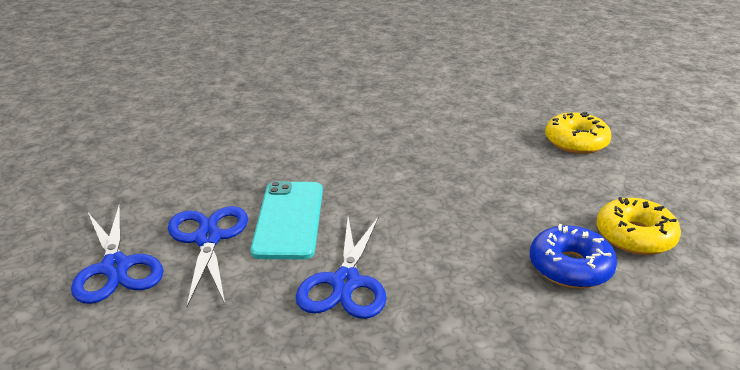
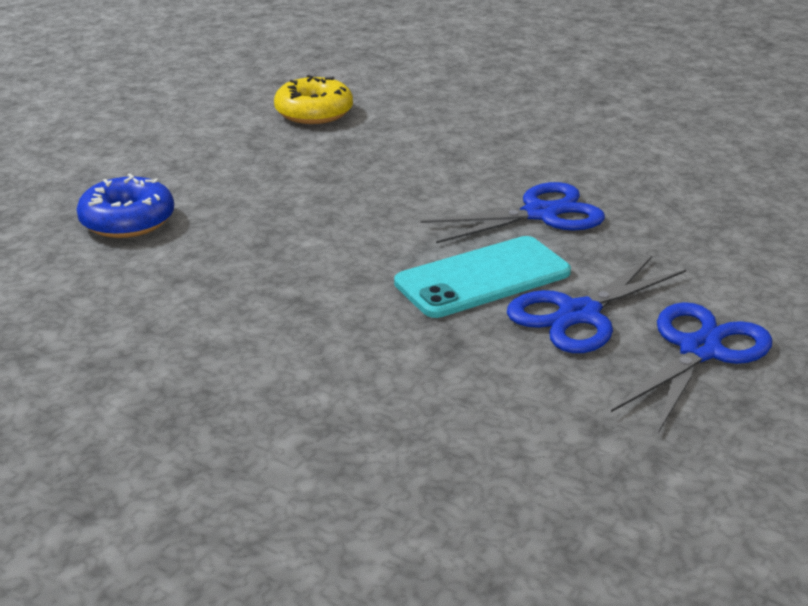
camera: 120 degrees left, 0 degrees up
(570, 267) = (393, 130): blue donut -> blue donut (127, 221)
(576, 142) = (130, 158): yellow donut -> none

